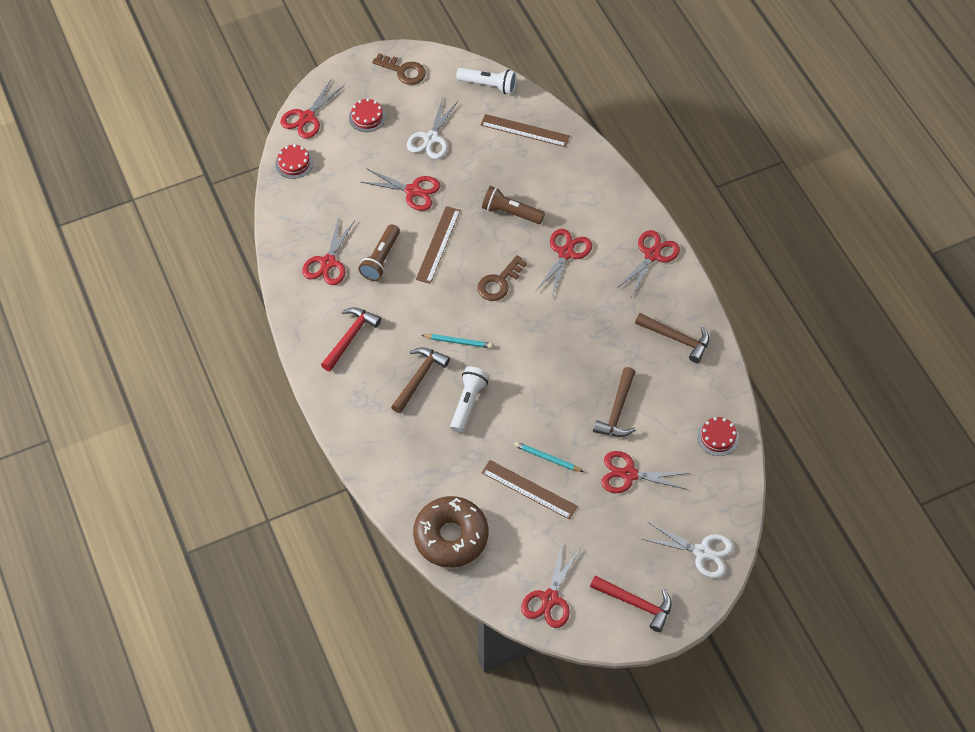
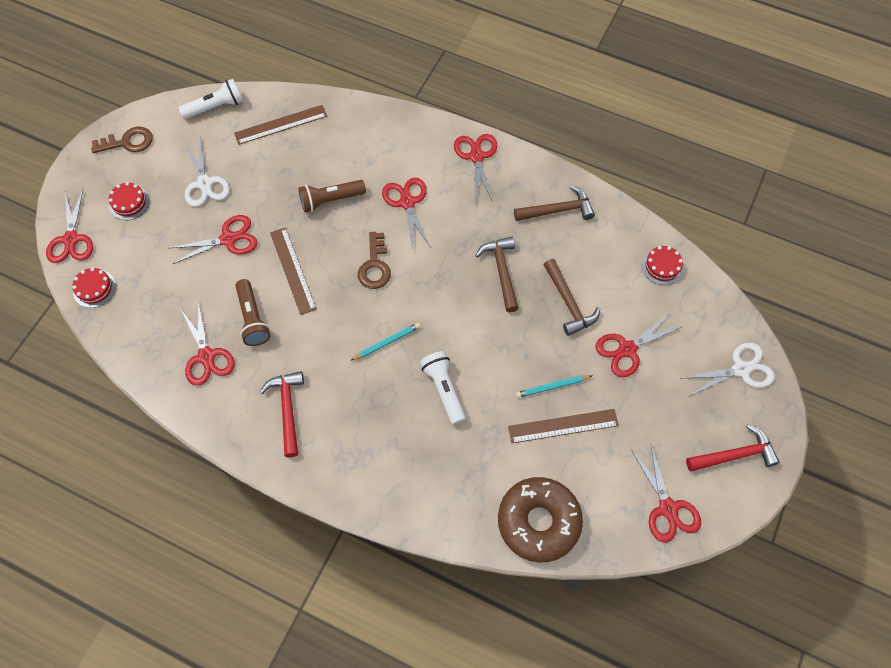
camera: 40 degrees left, 5 degrees up
(419, 378) = (382, 400): brown hammer -> brown hammer (501, 271)

